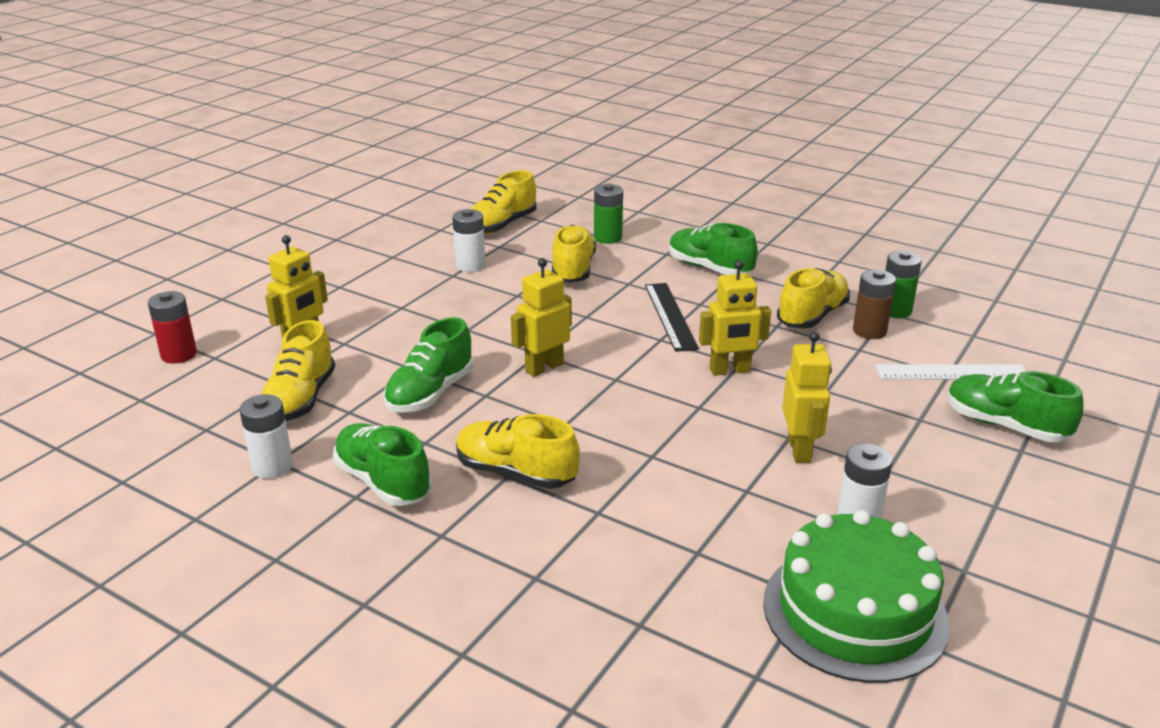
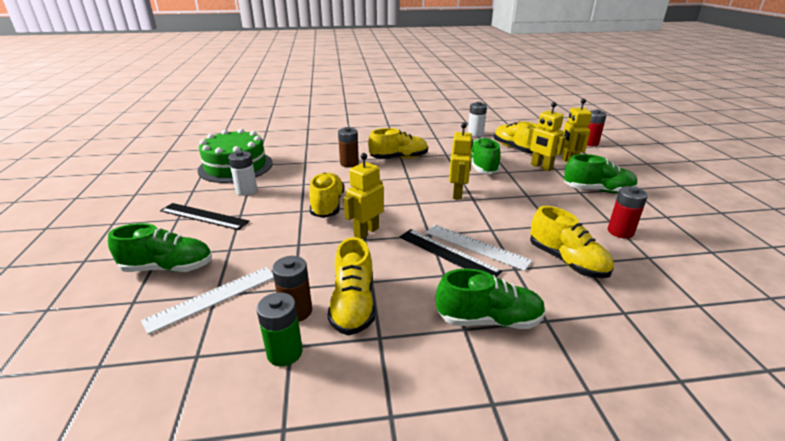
camera: 140 degrees right, 0 degrees up
(383, 482) = (436, 142): green shoe -> green shoe (597, 190)
(470, 265) = (620, 232): white battery -> red battery
(501, 225) = (699, 279): yellow shoe -> yellow shoe (327, 205)
(608, 238) = (616, 312): green battery -> none
(618, 503) = (349, 163): none -> brown battery
(632, 310) = (476, 246): none -> white ruler
(799, 450) = (291, 207): yellow robot -> yellow robot (541, 167)
(948, 492) = (204, 216): none -> black ruler

